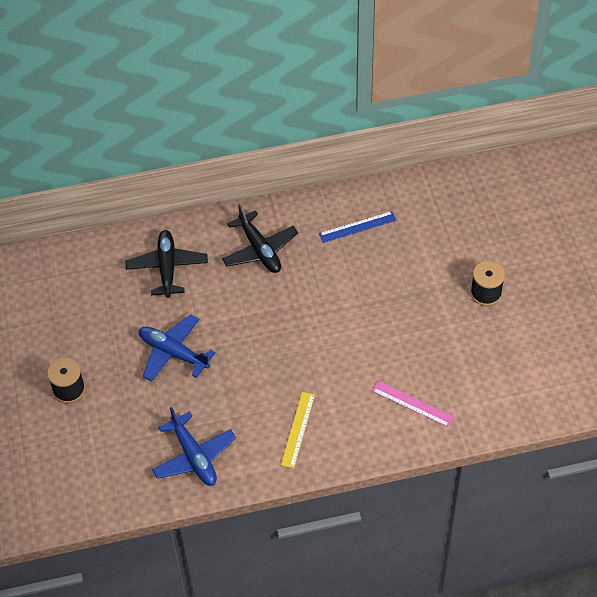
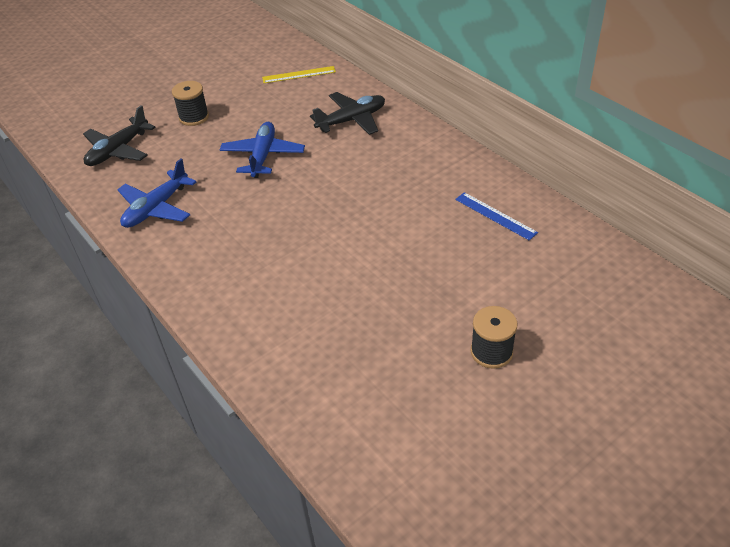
camera: 65 degrees right, 10 degrees down
(259, 249) = (413, 163): black plane -> black plane (118, 150)
(298, 429) = (218, 264): yellow ruler -> yellow ruler (299, 75)
(412, 404) = (296, 341): pink ruler -> none

